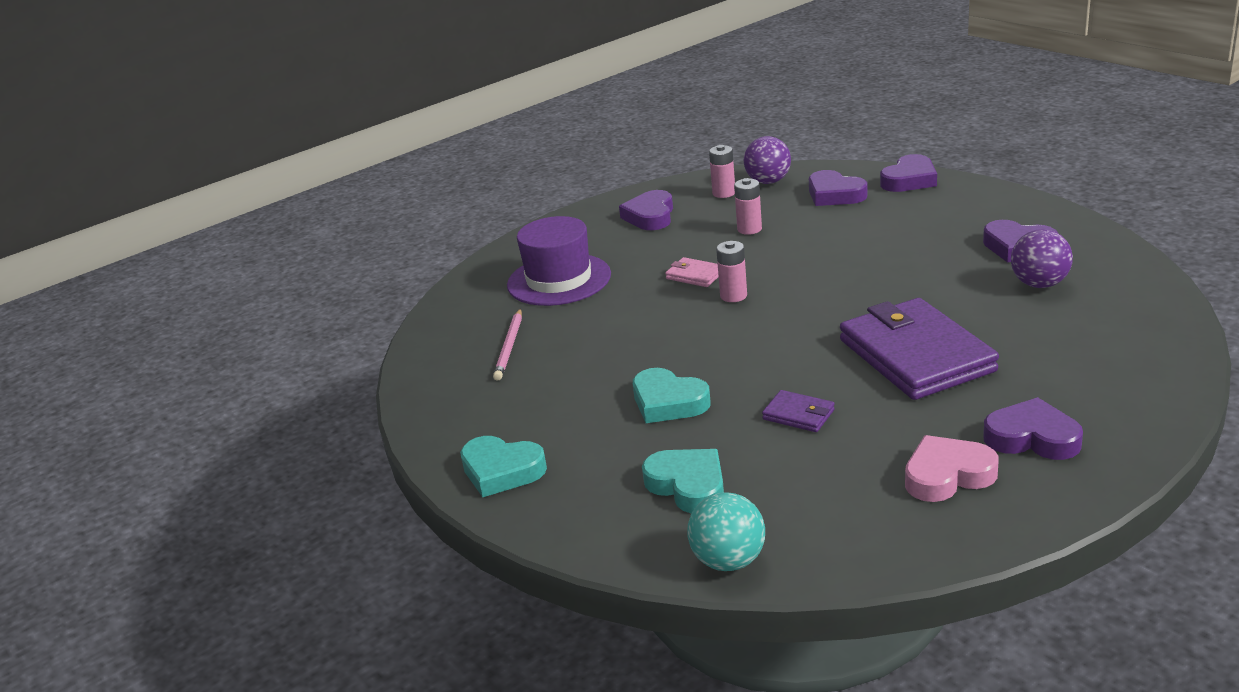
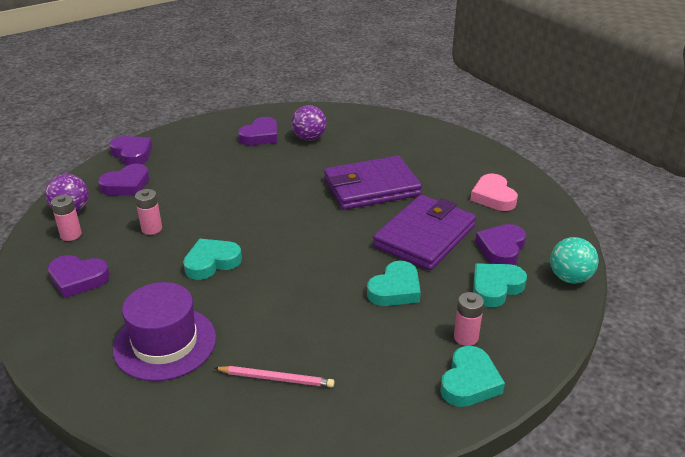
camera: 90 degrees left, 5 degrees up
(695, 275) = (211, 262): pink wallet -> turquoise heart
(733, 296) = (257, 247): pink battery -> pink battery (466, 337)
(798, 414) = (424, 236): purple wallet -> purple wallet, size x2.36
(1032, 438) = (463, 168): purple heart -> purple heart (501, 248)

